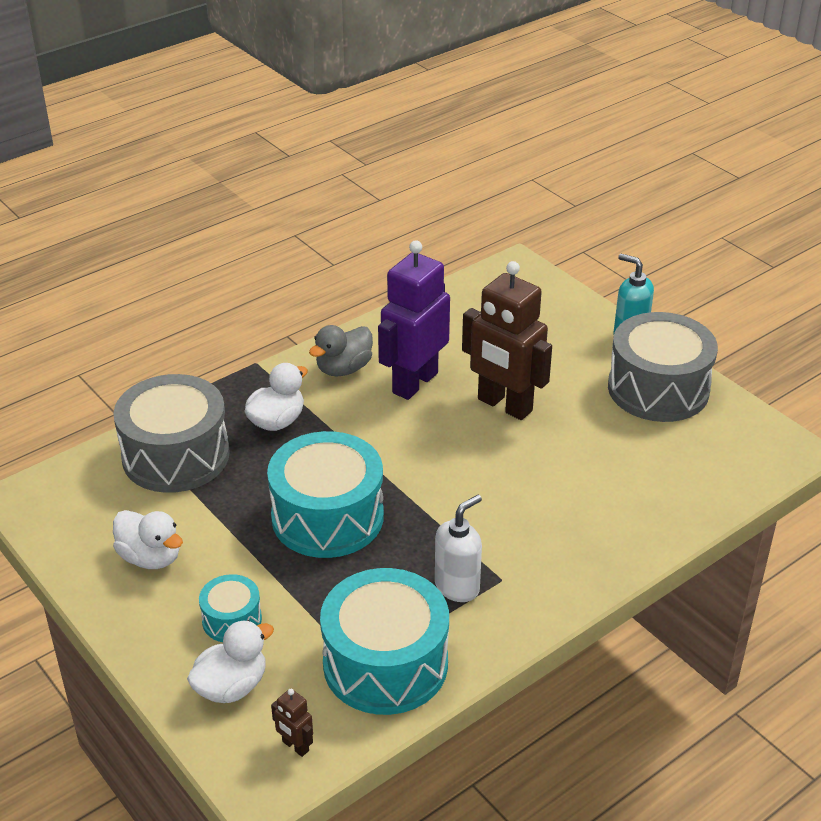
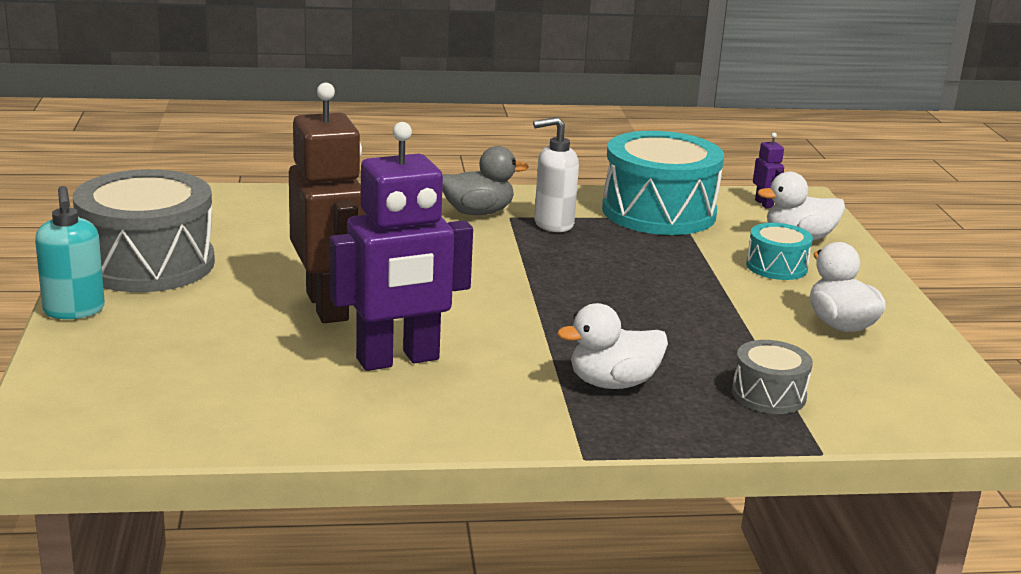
camera: 150 degrees left, 15 degrees down
(176, 455) = (768, 395): grey drum -> grey drum, size x0.49
(295, 746) = (764, 204): brown robot -> purple robot
(327, 517) = (628, 294): turquoise drum -> none
(343, 369) = (468, 405): grey duck -> grey duck (478, 212)

